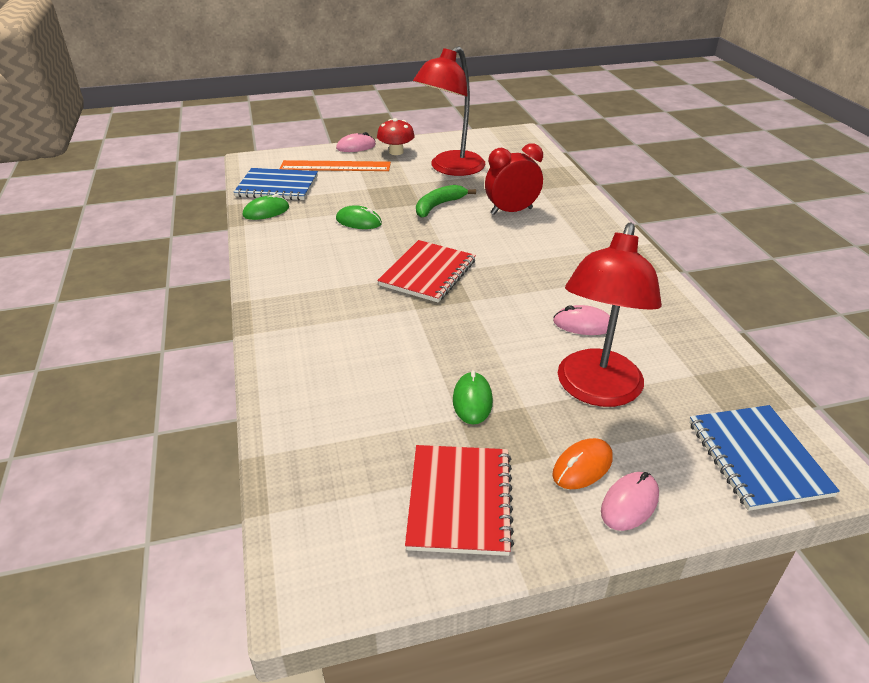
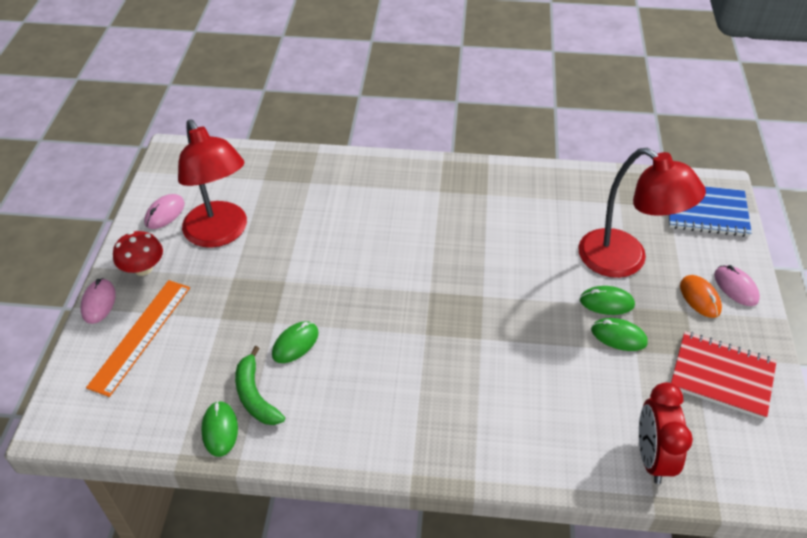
camera: 70 degrees left, 10 degrees up
(277, 186) = (157, 407): blue notebook -> none
(428, 273) = (425, 313): red notebook -> none
(438, 206) = (299, 268): green banana -> green banana (255, 396)
(511, 211) = (342, 217): red clock -> red clock (652, 457)
(518, 384) = (606, 302): none -> green mouse
(583, 324) = (543, 237): pink mouse -> pink mouse (165, 213)

